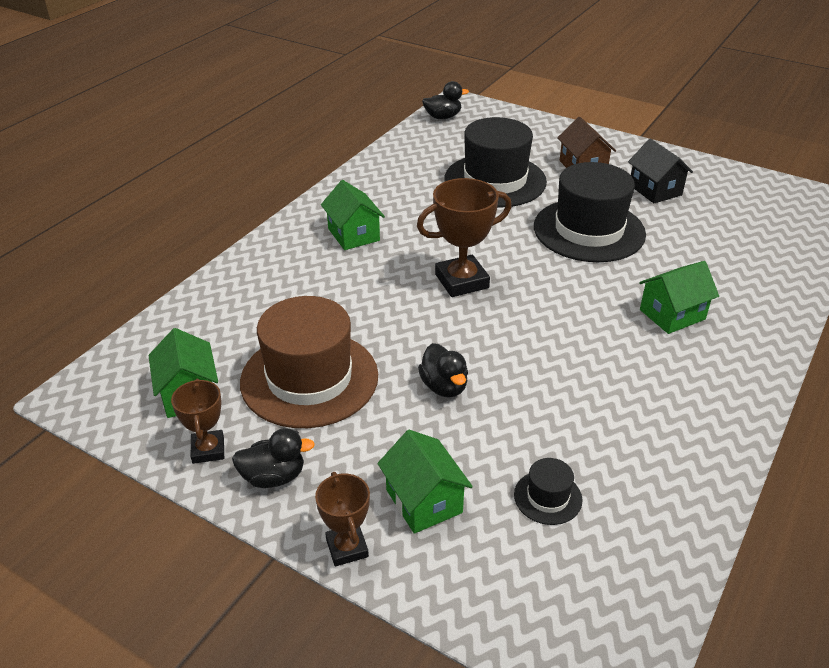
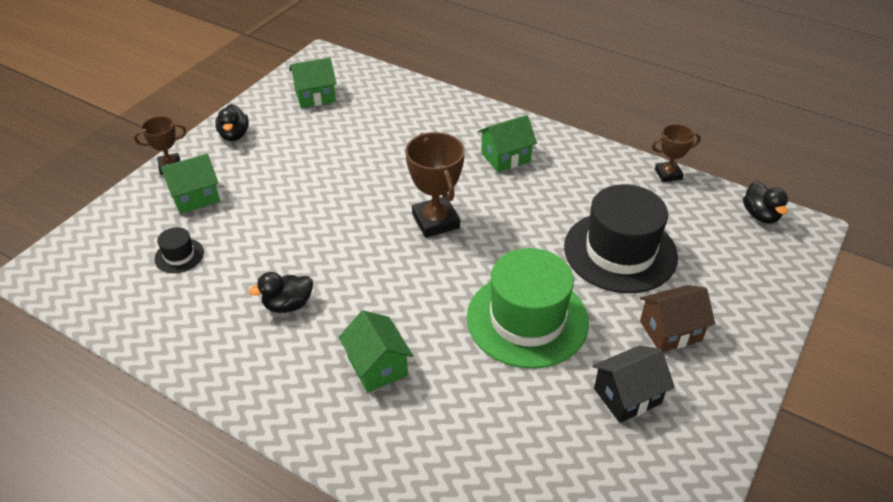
camera: 90 degrees right, 5 degrees up
(208, 450) = (263, 109): brown trophy -> brown trophy (668, 174)
(309, 378) = (321, 144): brown hat -> none
(444, 387) = (301, 208): black duck -> black duck (288, 305)
(589, 230) = (527, 319): black hat -> green hat

